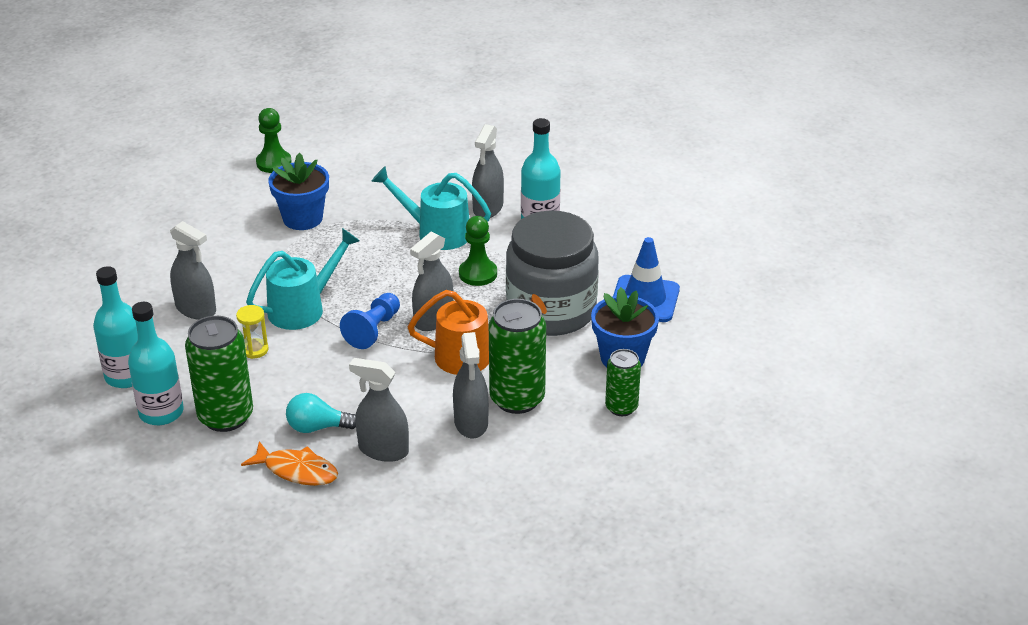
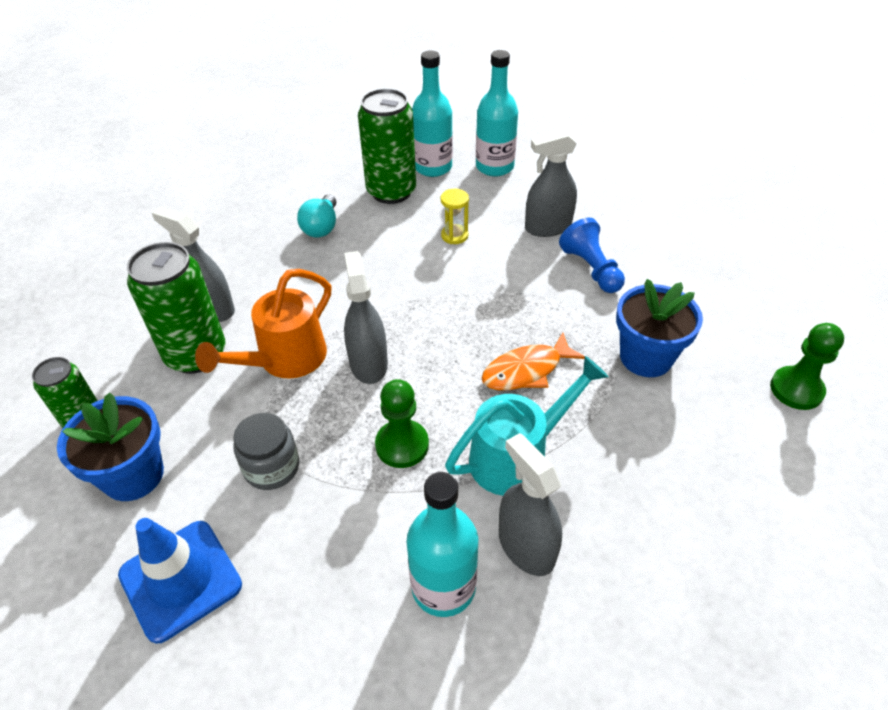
camera: 130 degrees right, 10 degrees up
(297, 471) = (292, 199): orange fish -> orange fish (526, 370)
(303, 308) = (482, 287): turquoise watering can -> none
(317, 427) = (321, 227): turquoise light bulb -> turquoise light bulb turned 150 degrees clockwise
(373, 330) = (400, 314): blue pawn -> blue pawn (591, 269)
(383, 450) = (253, 247): grey spray bottle -> none
(551, 311) = (272, 467): grey jar -> grey jar, size x0.45

